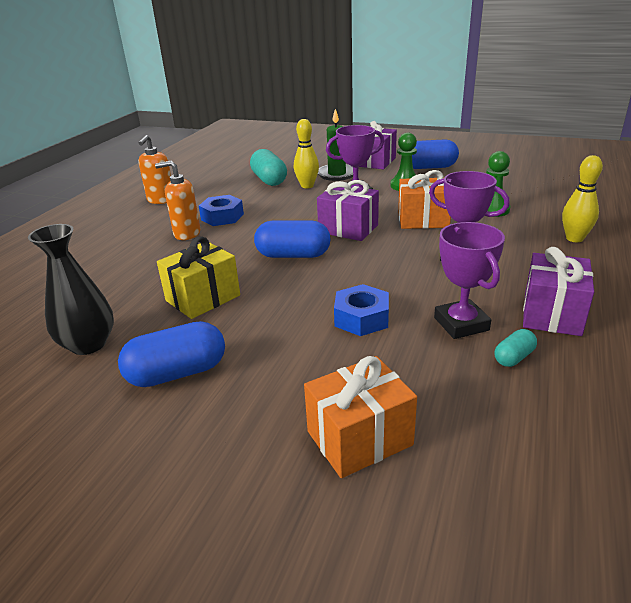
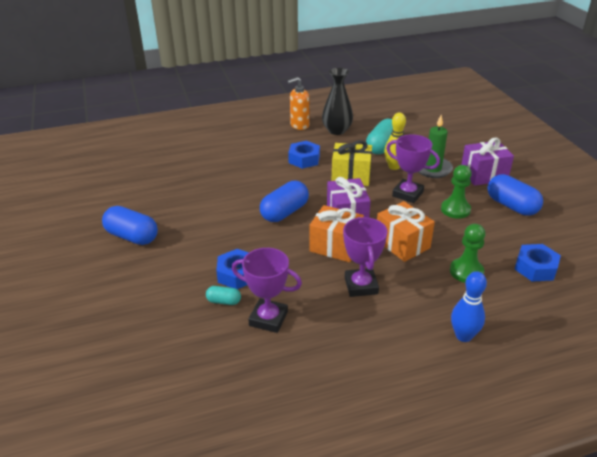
camera: 50 degrees right, 5 degrees up
(88, 344) = (132, 196): black vase -> black vase (337, 130)
(187, 234) = (268, 159): orange soap dispenser -> none
(203, 298) = (204, 206): yellow gift -> yellow gift (351, 176)
(293, 255) = (284, 212): blue capsule -> blue capsule turned 75 degrees clockwise
(359, 438) = (127, 322): orange gift -> orange gift (335, 246)
(461, 324) = (268, 319): purple trophy -> purple trophy turned 75 degrees clockwise
(513, 357) = (249, 356): turquoise capsule -> turquoise capsule (224, 301)
(515, 186) = (535, 268): none -> blue nut
(552, 314) = (321, 358): purple gift -> none
(574, 238) = (463, 336): yellow bowling pin -> blue bowling pin

